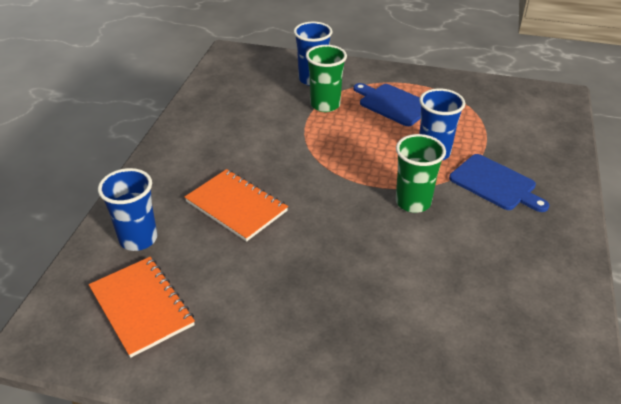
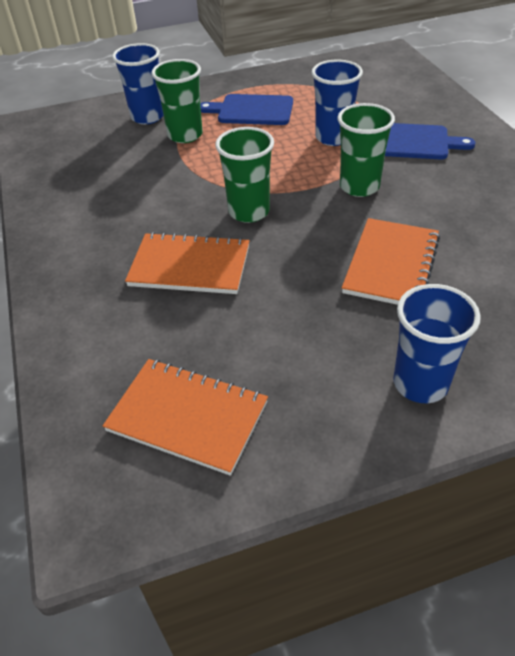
camera: 30 degrees left, 5 degrees up
(138, 239) = (110, 350): blue cup -> blue cup (420, 383)
(312, 185) = (249, 212): none -> green cup
(374, 275) = (391, 264): none -> orange notebook

